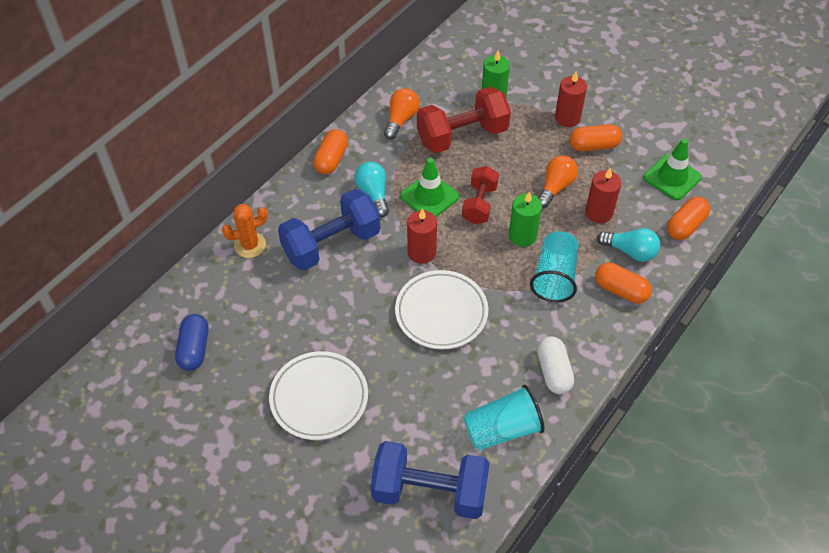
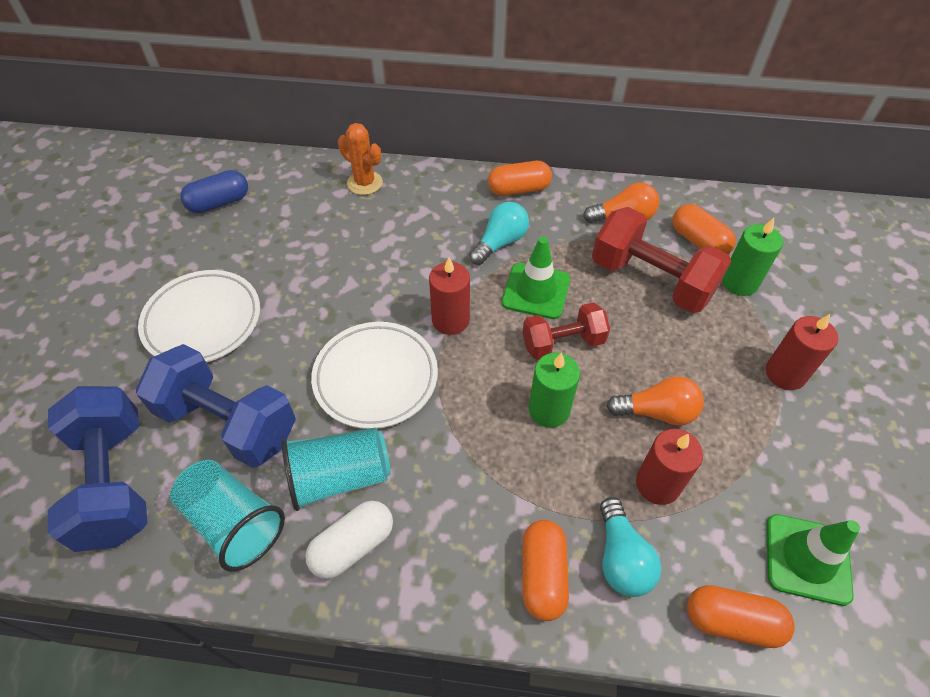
camera: 60 degrees right, 0 degrees up
(331, 244) = (408, 240): blue dumbbell -> blue dumbbell (228, 422)
(554, 277) = (508, 477): turquoise cup -> turquoise cup (339, 477)
(594, 146) = (768, 426): orange capsule -> orange capsule (698, 241)

